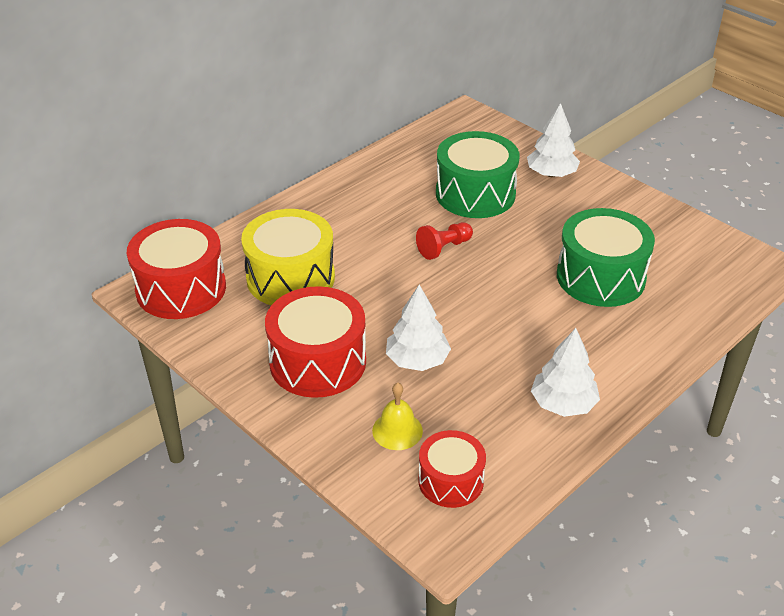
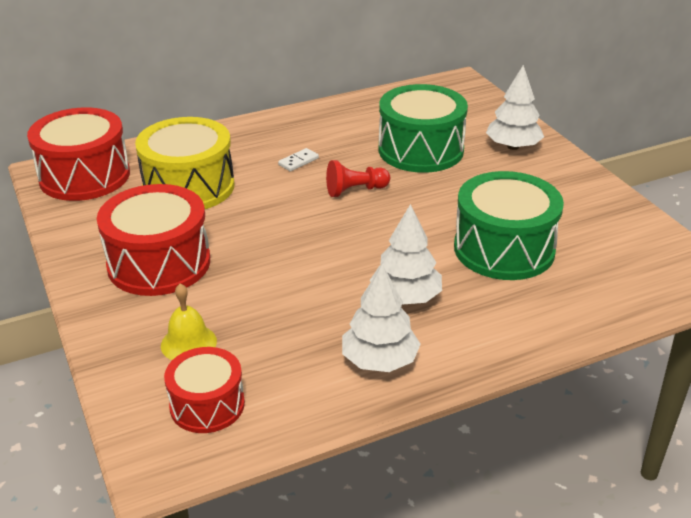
camera: 20 degrees right, 5 degrees down
(374, 229) = (298, 161): none -> white domino
(417, 360) = (256, 284): white tree -> white tree (406, 297)

